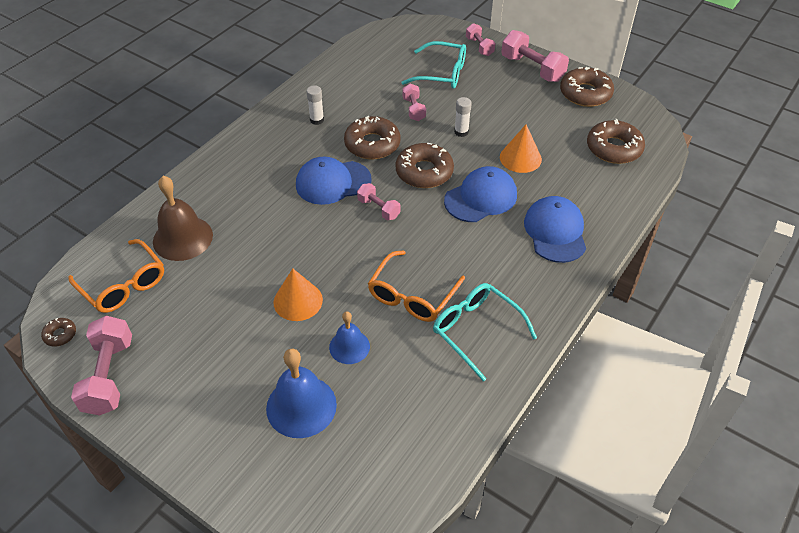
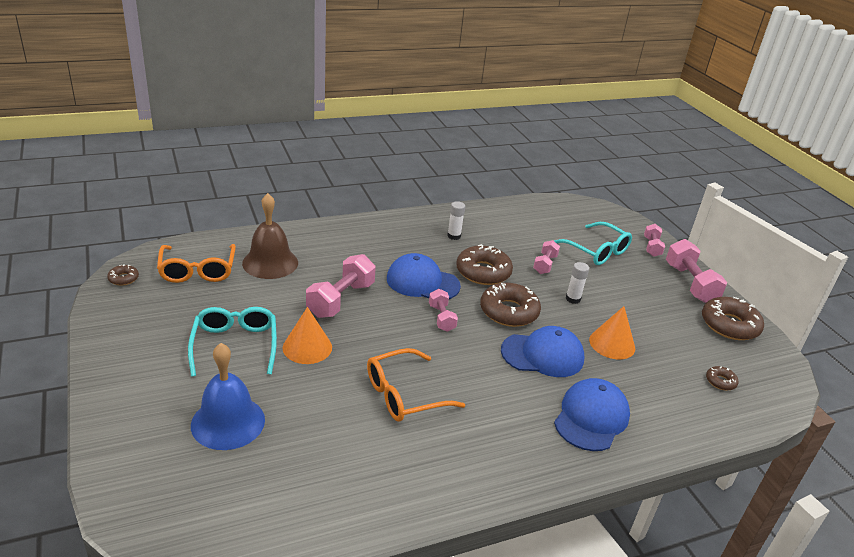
camera: 30 degrees right, 15 degrees down
(109, 376) = (123, 321): pink dumbbell -> pink dumbbell (341, 300)
(349, 346) = (312, 402): blue bell -> none
(476, 331) = (434, 454): turquoise glasses -> turquoise glasses (235, 345)
(614, 148) = (720, 381): brown donut -> brown donut, size x0.47

